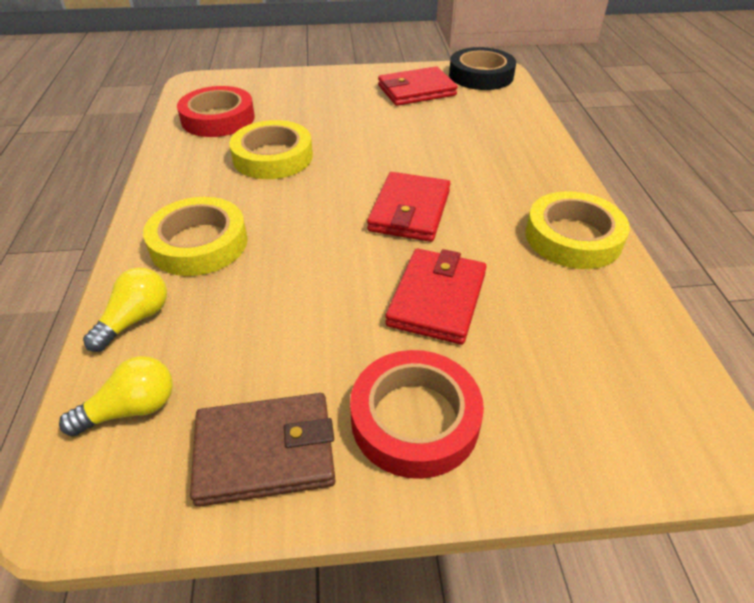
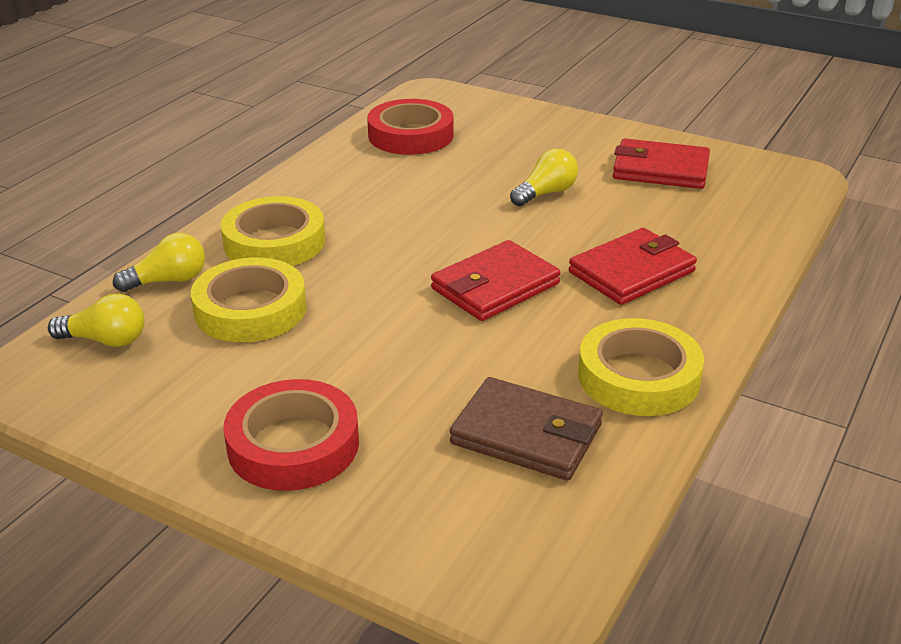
camera: 35 degrees right, 10 degrees down
(265, 452) = (162, 410): brown wallet -> brown wallet (526, 435)
(273, 157) = (421, 189): yellow tape -> yellow tape (250, 309)
(364, 130) = (546, 193): none -> yellow light bulb
(437, 299) = (424, 370): red wallet -> red wallet (632, 272)
(481, 75) = (767, 176): black tape -> none

